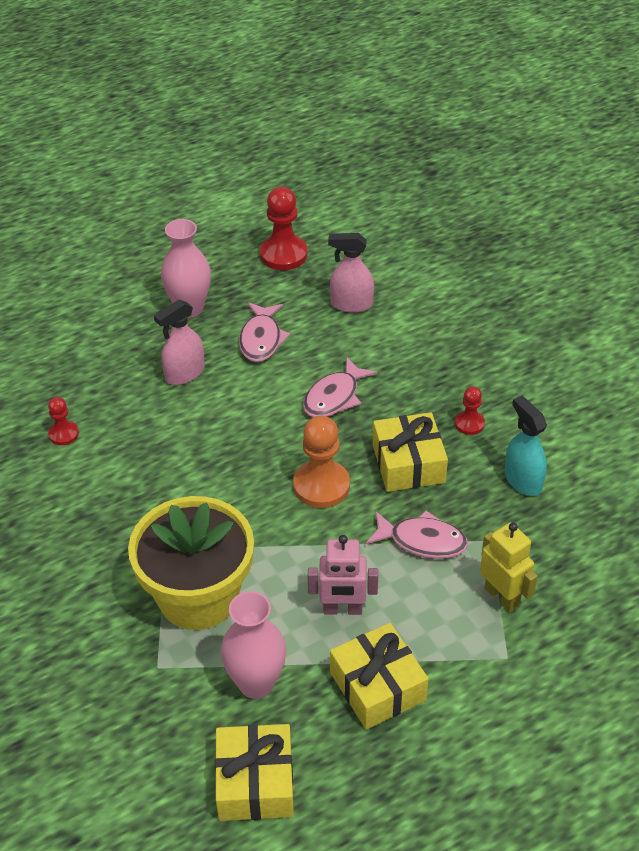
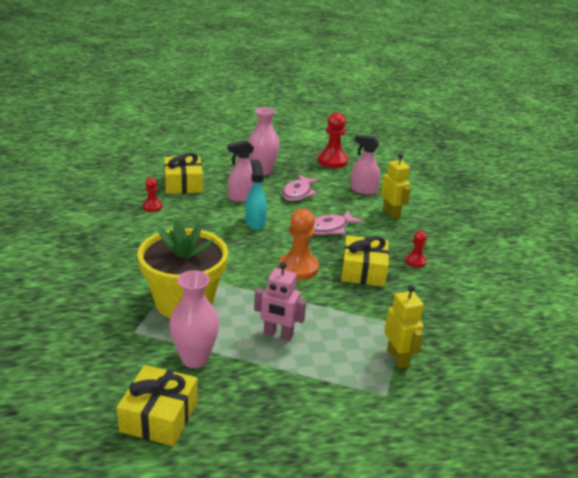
camera: 15 degrees right, 15 degrees down
(377, 686) = (280, 385): yellow gift -> yellow gift (183, 184)
(407, 341) = (391, 213): none -> yellow robot
(422, 541) = (353, 312): pink fish -> none
(522, 480) = (441, 298): turquoise spray bottle -> turquoise spray bottle (255, 223)

